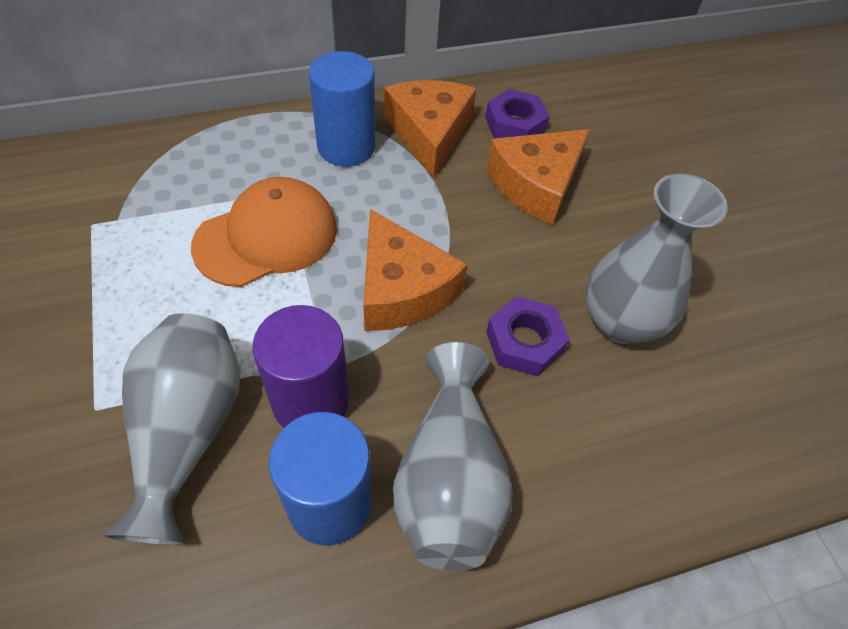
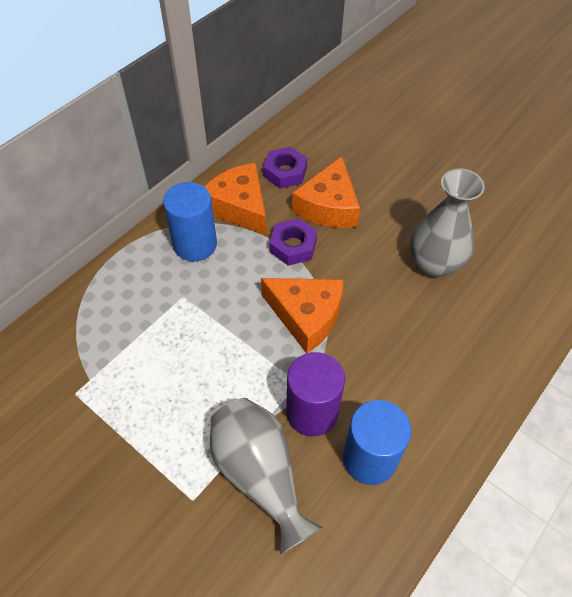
camera: 30 degrees left, 0 degrees up
(267, 237) = (198, 332): orange cap -> none
(448, 478) = (417, 404): grey vase -> none
(524, 342) = (396, 306): purple nut -> purple nut (293, 246)

